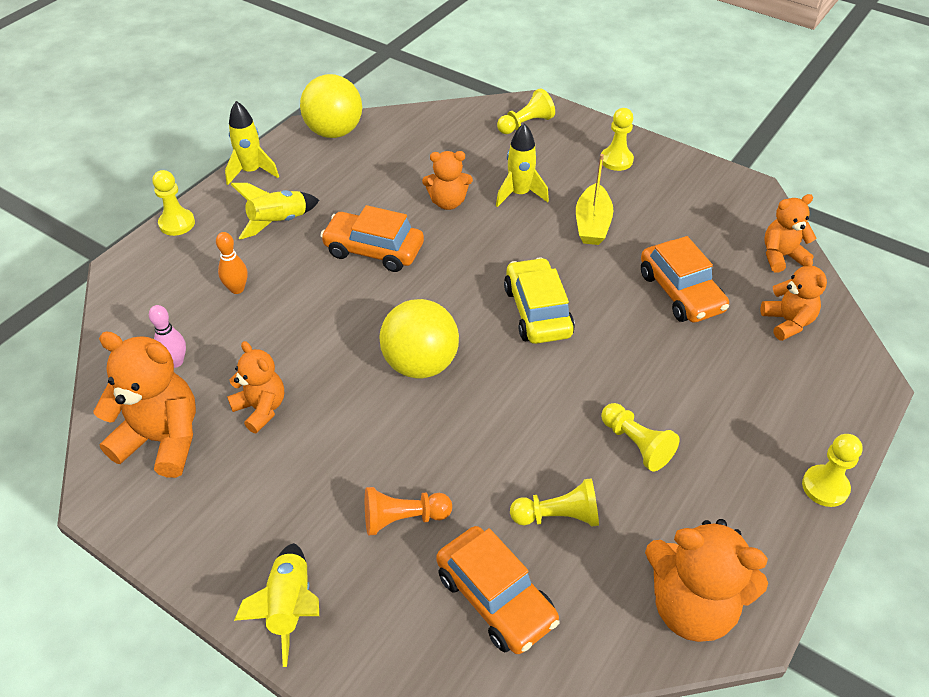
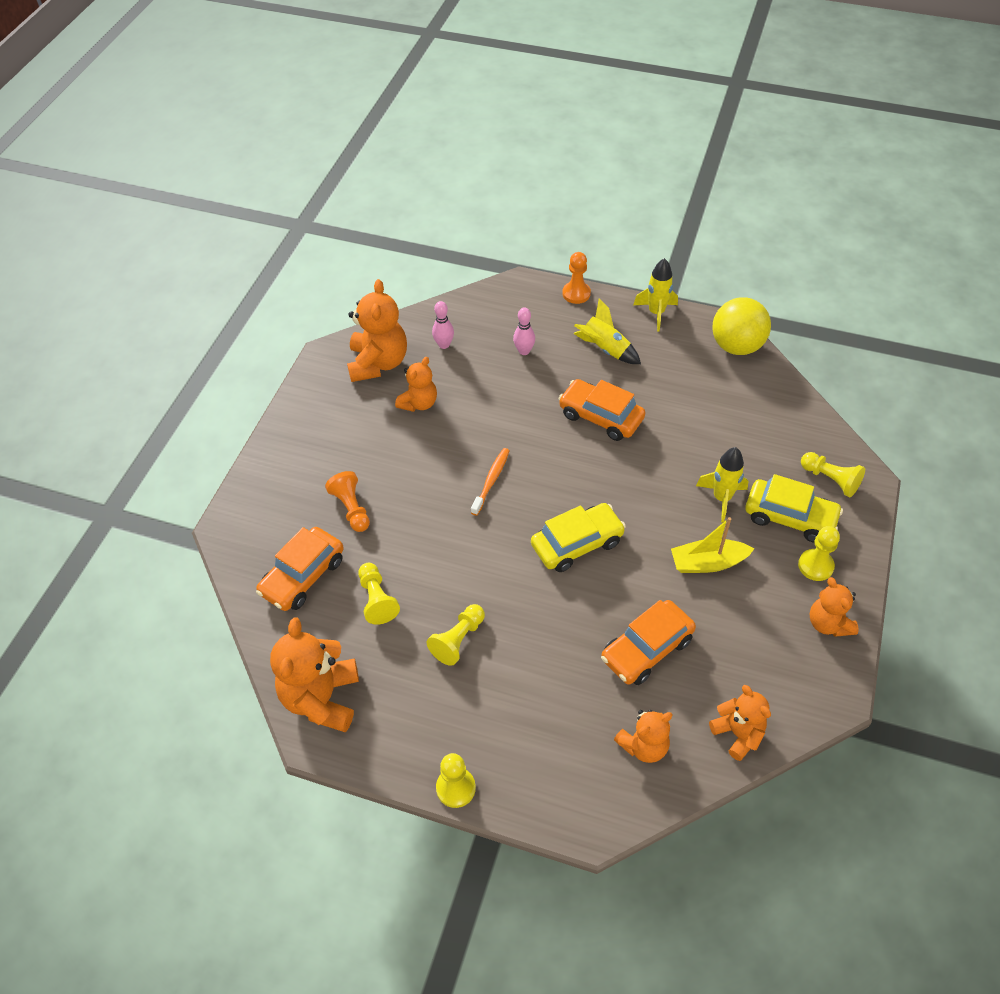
camera: 75 degrees right, 5 degrees up
(177, 223) = (576, 293): yellow pawn -> orange pawn
(237, 289) = (524, 351): orange bowling pin -> pink bowling pin
(290, 607) = (274, 469): yellow rocket -> none
(374, 250) = (600, 417): orange car -> orange car turned 60 degrees counterclockwise
(420, 364) = (491, 481): yellow ball -> orange toothbrush
(448, 202) = (684, 449): orange teddy bear -> orange teddy bear (828, 623)
(558, 159) = (790, 517): none -> yellow car

